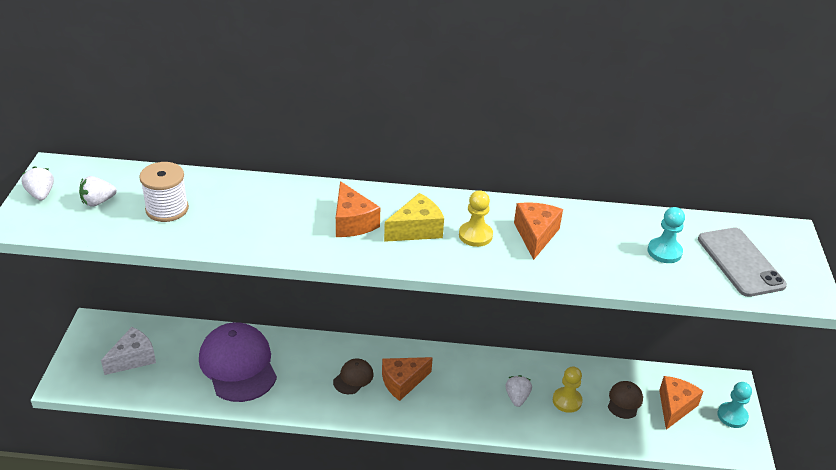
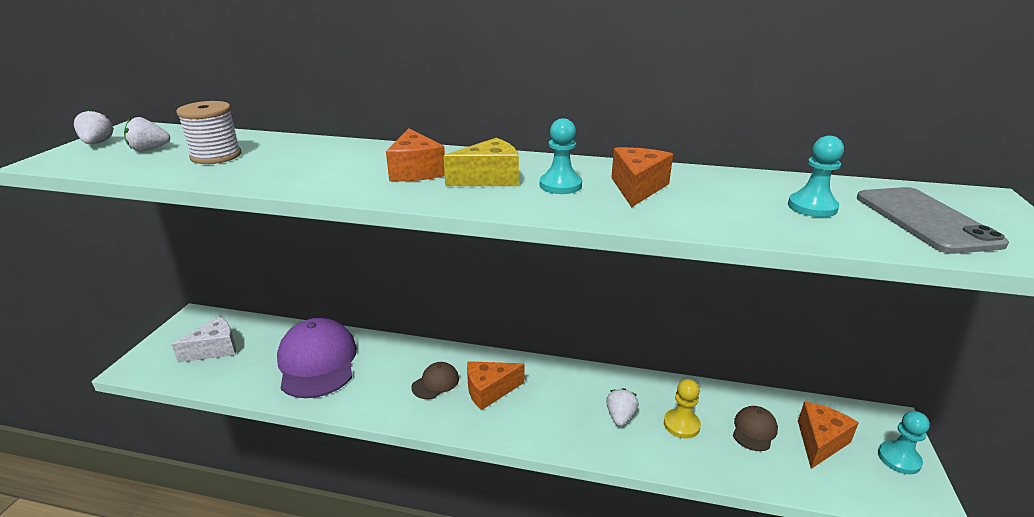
camera: 10 degrees right, 10 degrees down
(475, 235) = (560, 185): yellow pawn -> turquoise pawn

